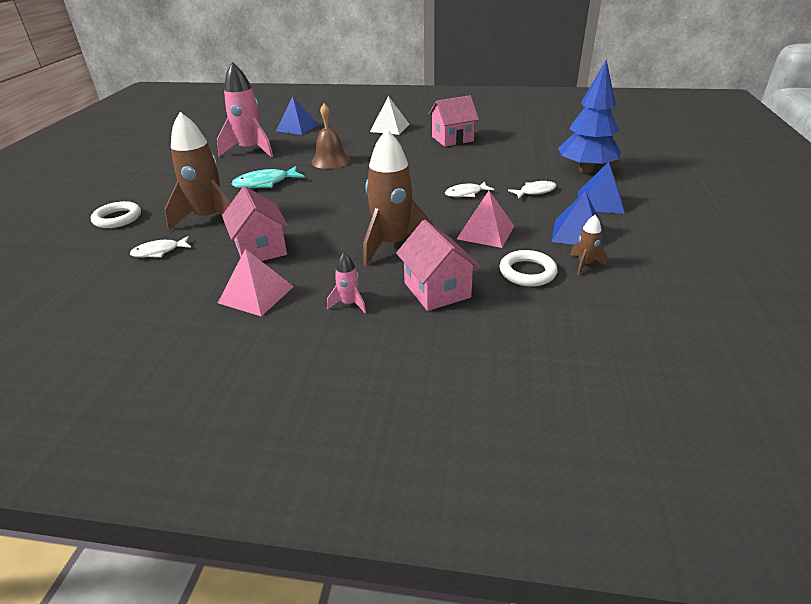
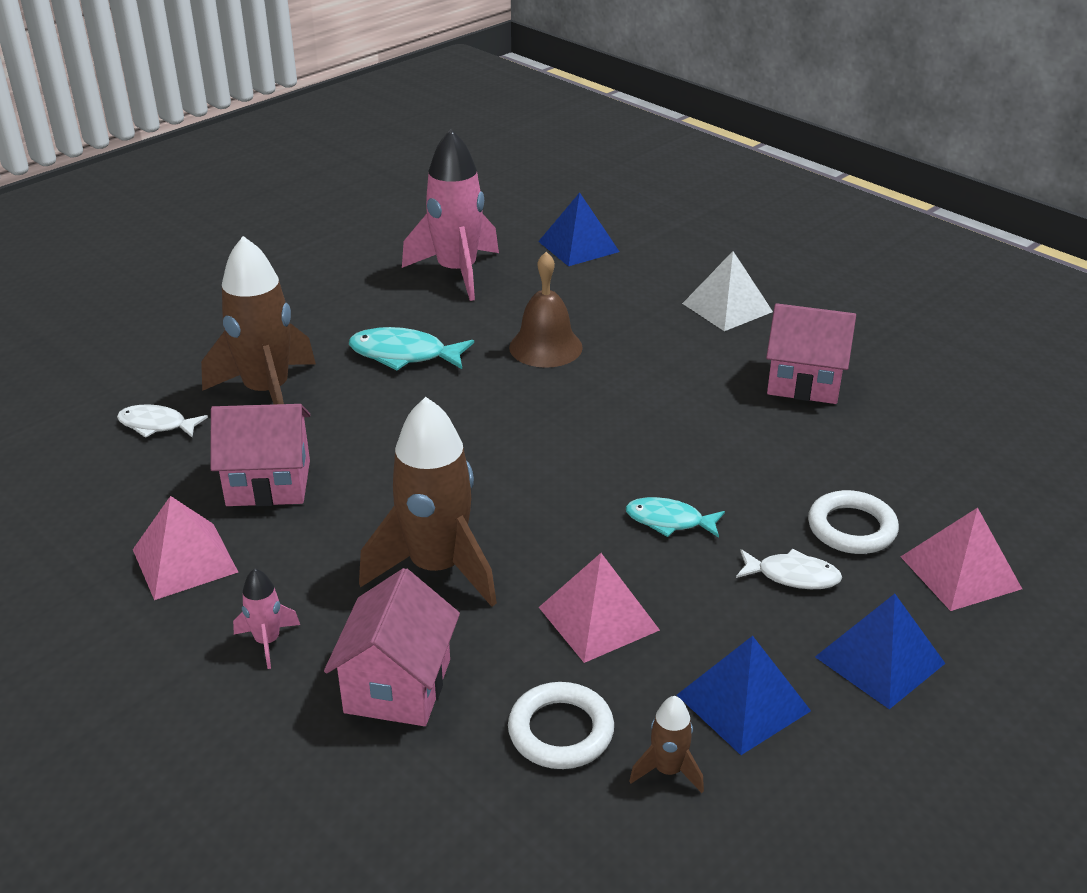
camera: 35 degrees right, 0 degrees up
(117, 218) = (169, 339): white ring -> white ring (851, 528)
(260, 249) = (269, 483): pink house -> pink house turned 75 degrees clockwise
(466, 193) = (669, 521): white fish -> turquoise fish
(586, 170) = (960, 572): blue tree -> pink pyramid

